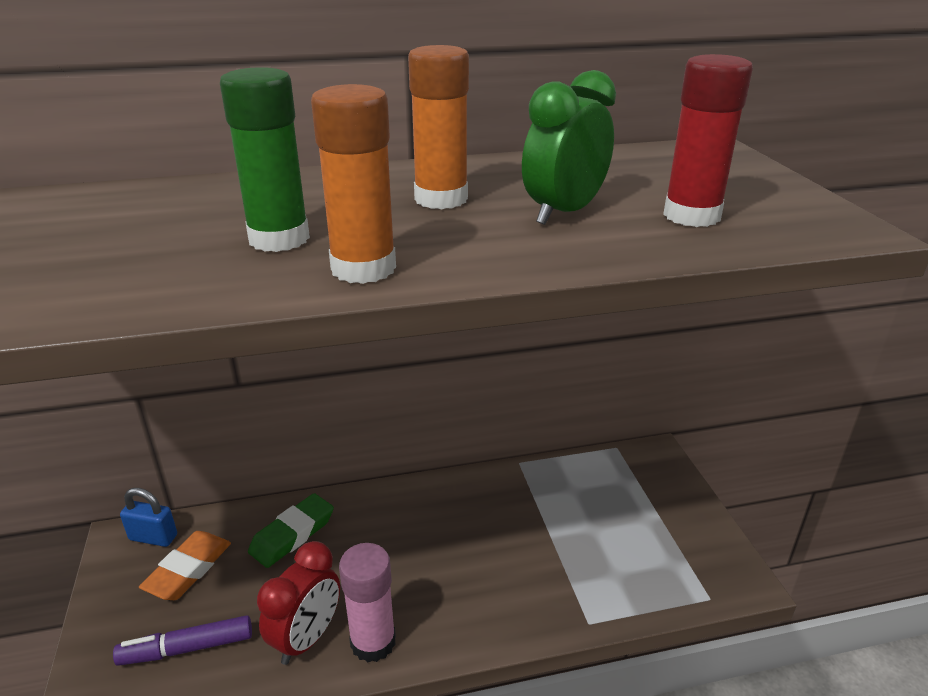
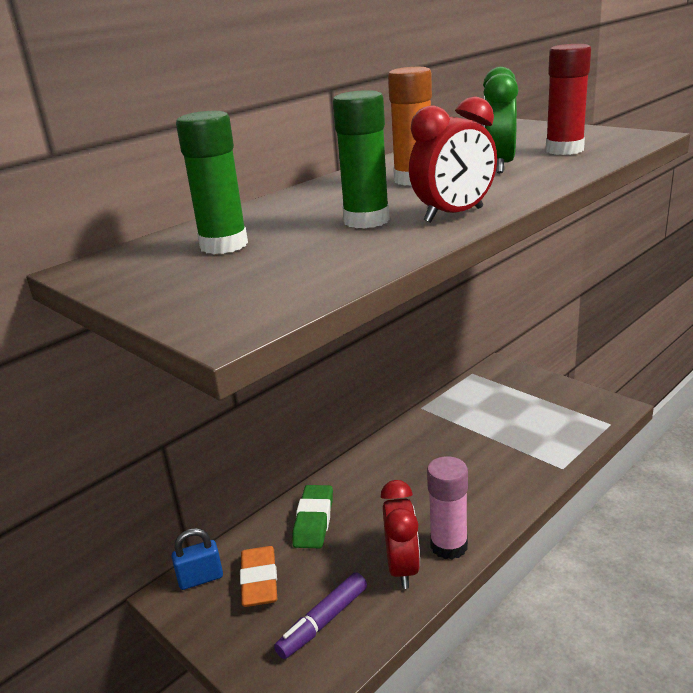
camera: 30 degrees left, 5 degrees down
(120, 218) = (224, 245): none -> green glue stick
(363, 268) = (454, 215): orange glue stick -> red clock

